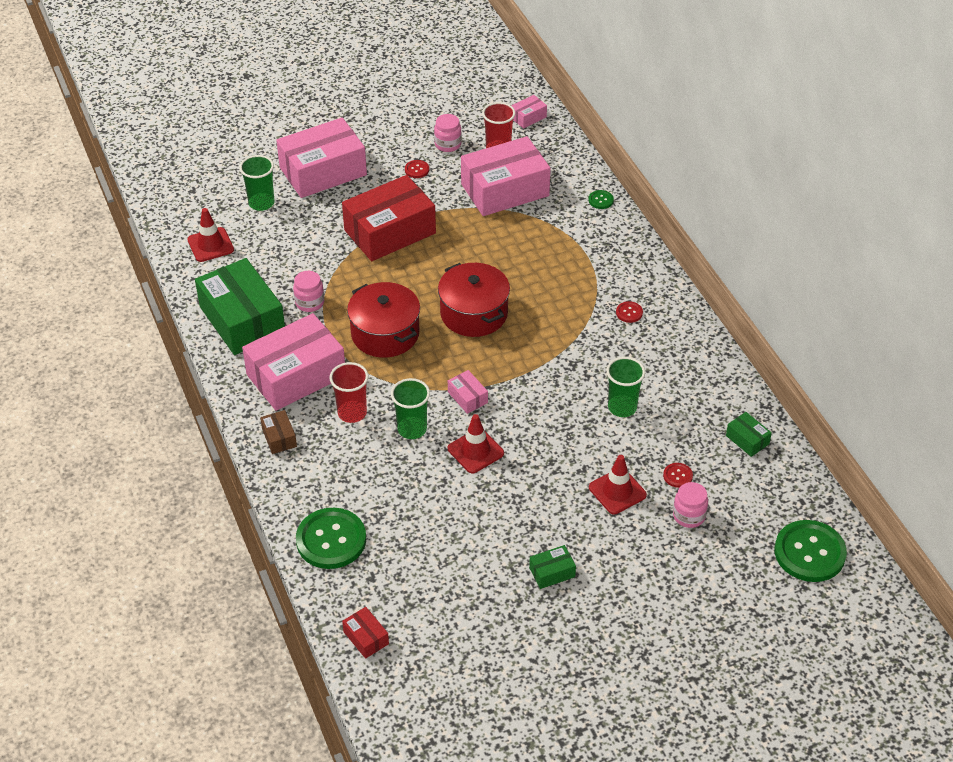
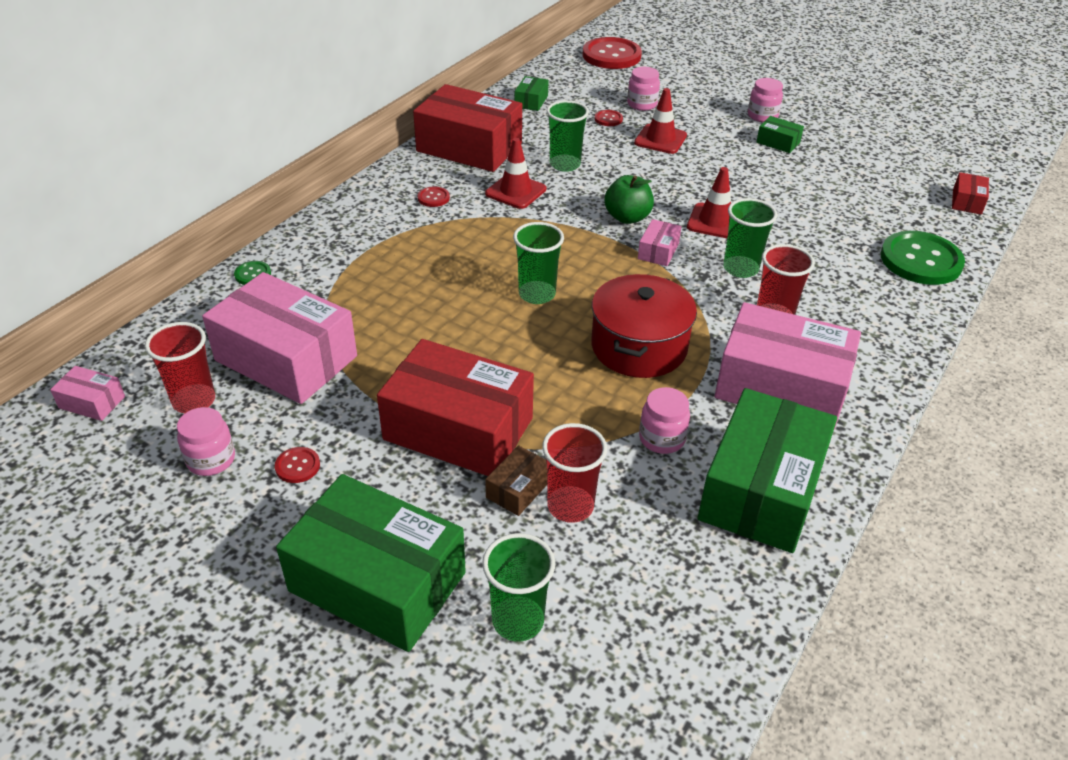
camera: 125 degrees left, 5 degrees down
(210, 245) = (668, 628): red traffic cone -> red traffic cone (515, 191)
(279, 437) = (872, 353): brown box -> brown box (518, 489)
(302, 247) = (570, 506): none -> red cup
(323, 171) = (377, 582): pink box -> green box
(474, 313) = (537, 294): red pot -> green cup
(521, 404) = (627, 217): none -> green apple
(605, 594) = (762, 116): none -> pink jar
(691, 363) = (469, 147): none -> red box
(809, 552) = (611, 55): green button -> red button

